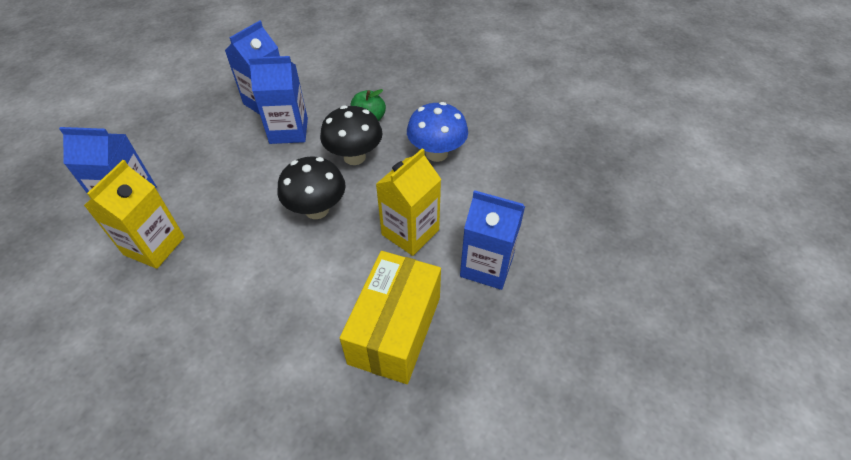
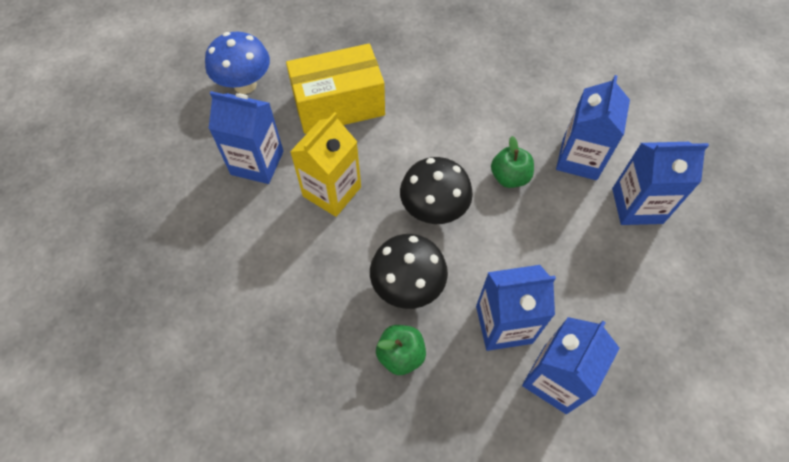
camera: 175 degrees right, 10 degrees up
(154, 246) = (579, 159): yellow carton -> blue carton
(233, 233) = (509, 177): none -> green apple
(395, 329) = (339, 105): yellow box -> yellow box turned 60 degrees clockwise
(436, 153) = (305, 300): blue mushroom -> blue mushroom (245, 85)

